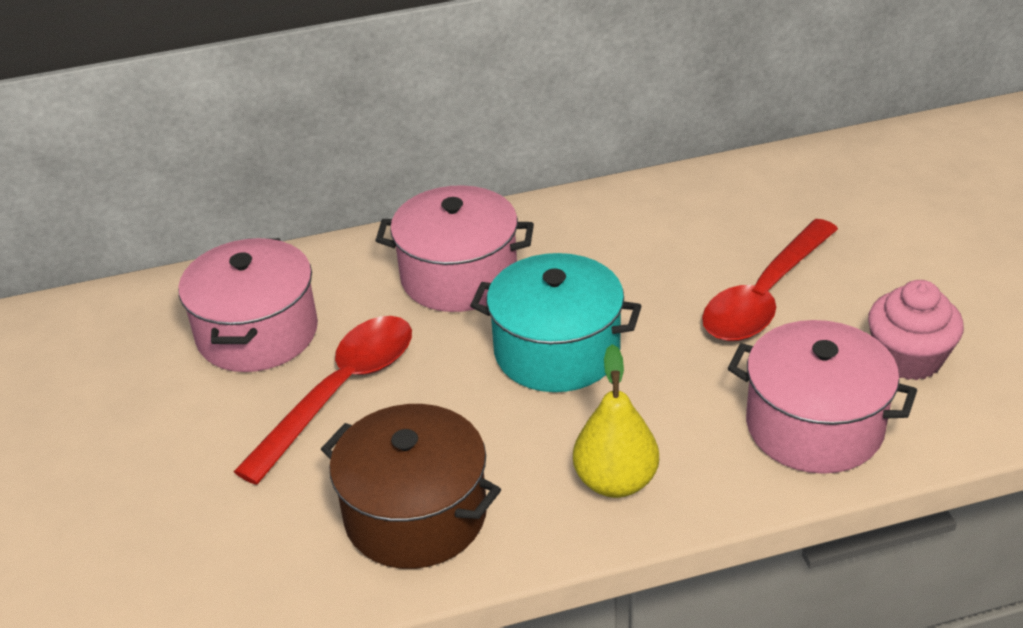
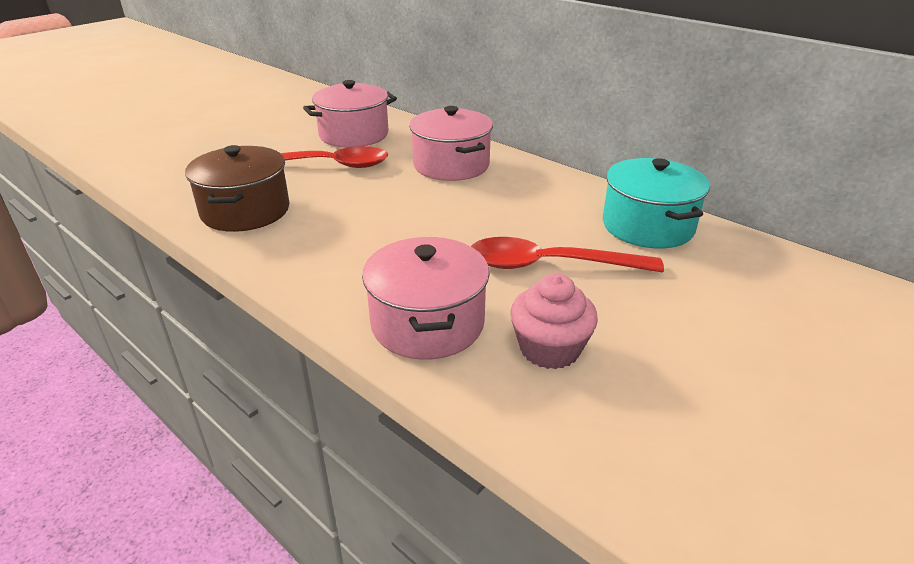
camera: 55 degrees right, 5 degrees down
(557, 351) = (415, 210): turquoise pot -> turquoise pot (647, 226)
(615, 481) = (312, 261): yellow pear -> none

